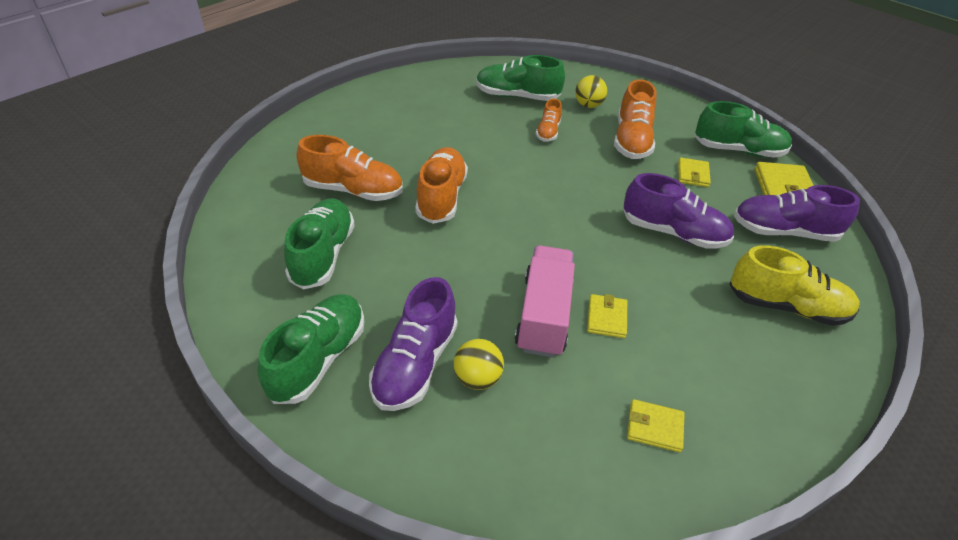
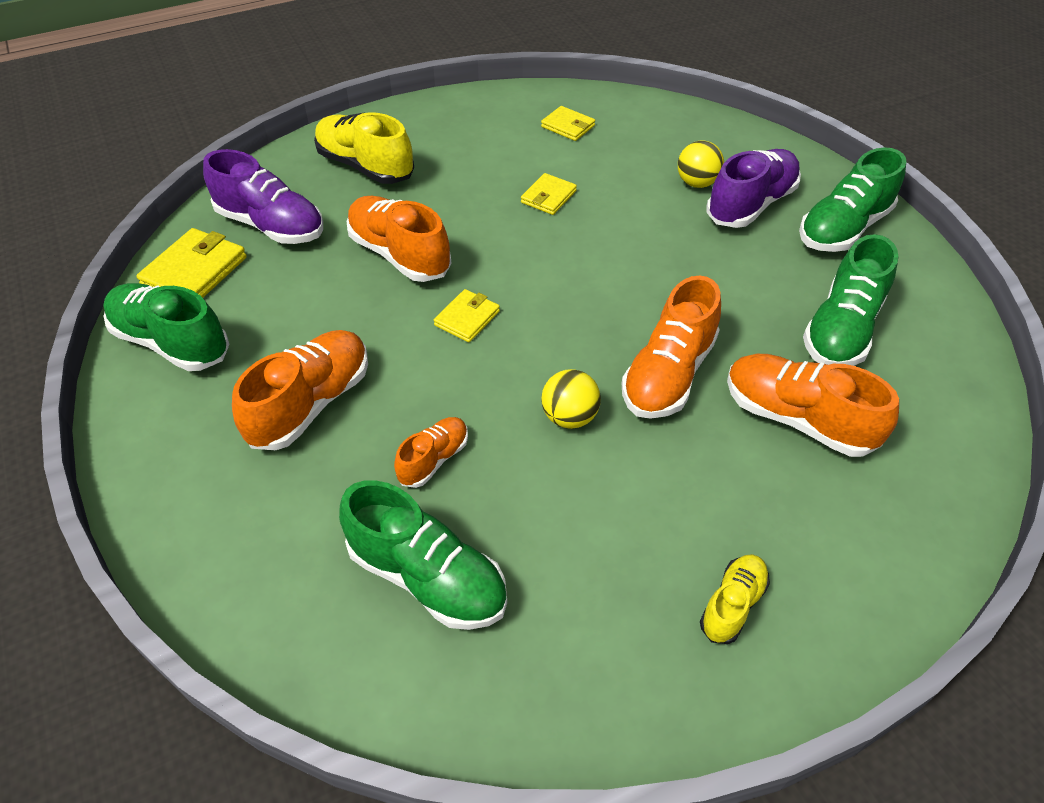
camera: 155 degrees left, 5 degrees up
(378, 112) = (732, 605): none -> yellow shoe
(543, 315) = (609, 213): pink truck -> none
(588, 105) = (308, 509): yellow ball -> yellow ball (569, 417)
(673, 232) = (400, 255): purple shoe -> orange shoe
(693, 174) = (287, 321): yellow wallet -> yellow wallet (467, 318)

